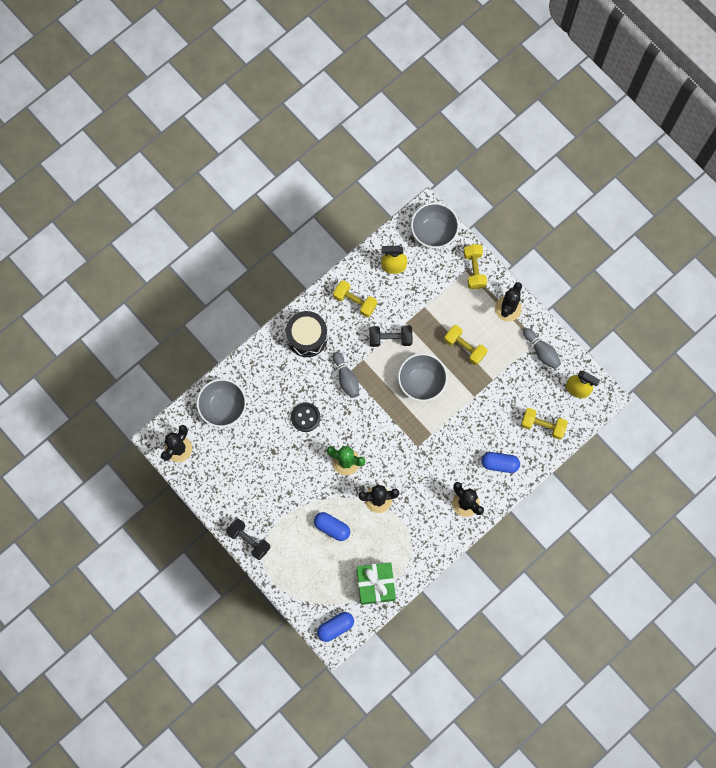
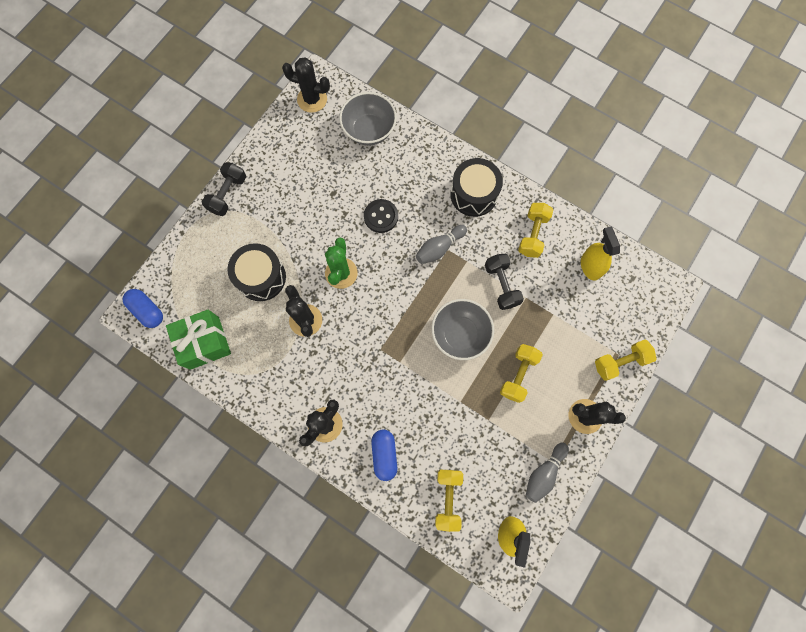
camera: 75 degrees right, 0 degrees up
(332, 527) = (261, 277): blue capsule -> black drum
(433, 232) = (649, 301): grey bowl -> none

